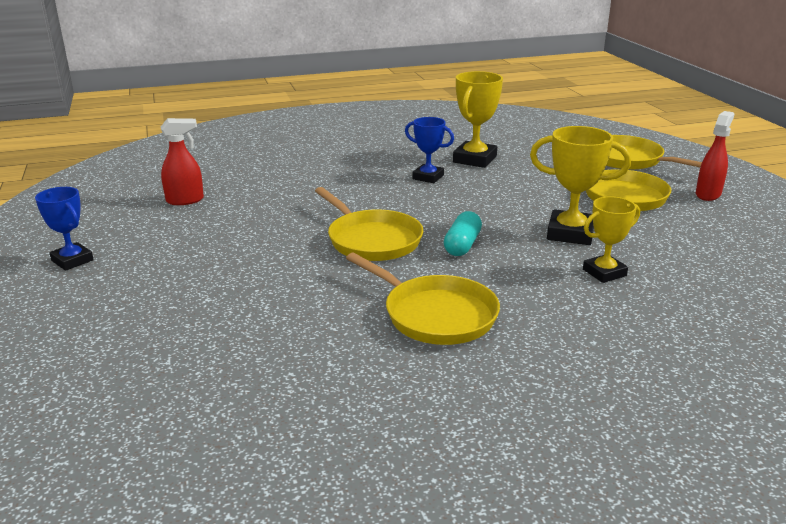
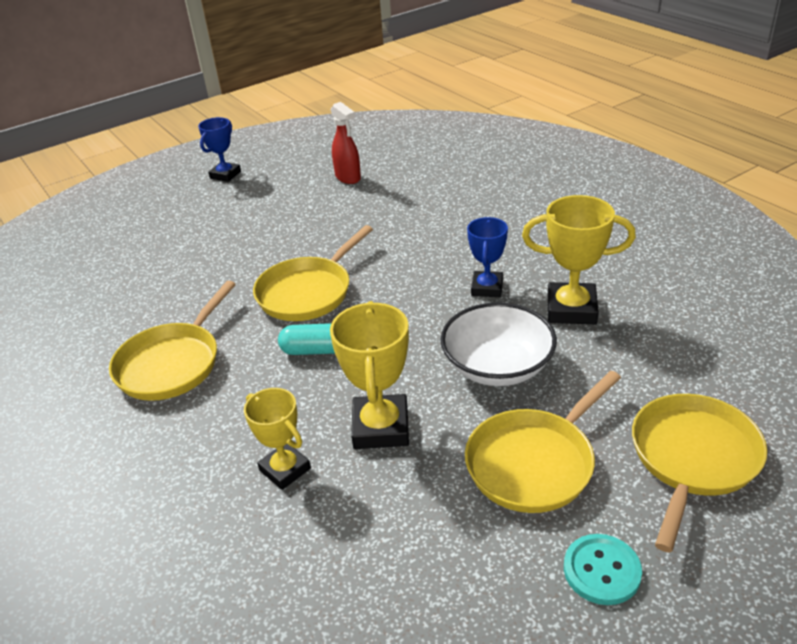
camera: 75 degrees right, 10 degrees up
(522, 189) = (497, 366): none -> white bowl
(708, 194) = (601, 571): red spray bottle -> turquoise button

